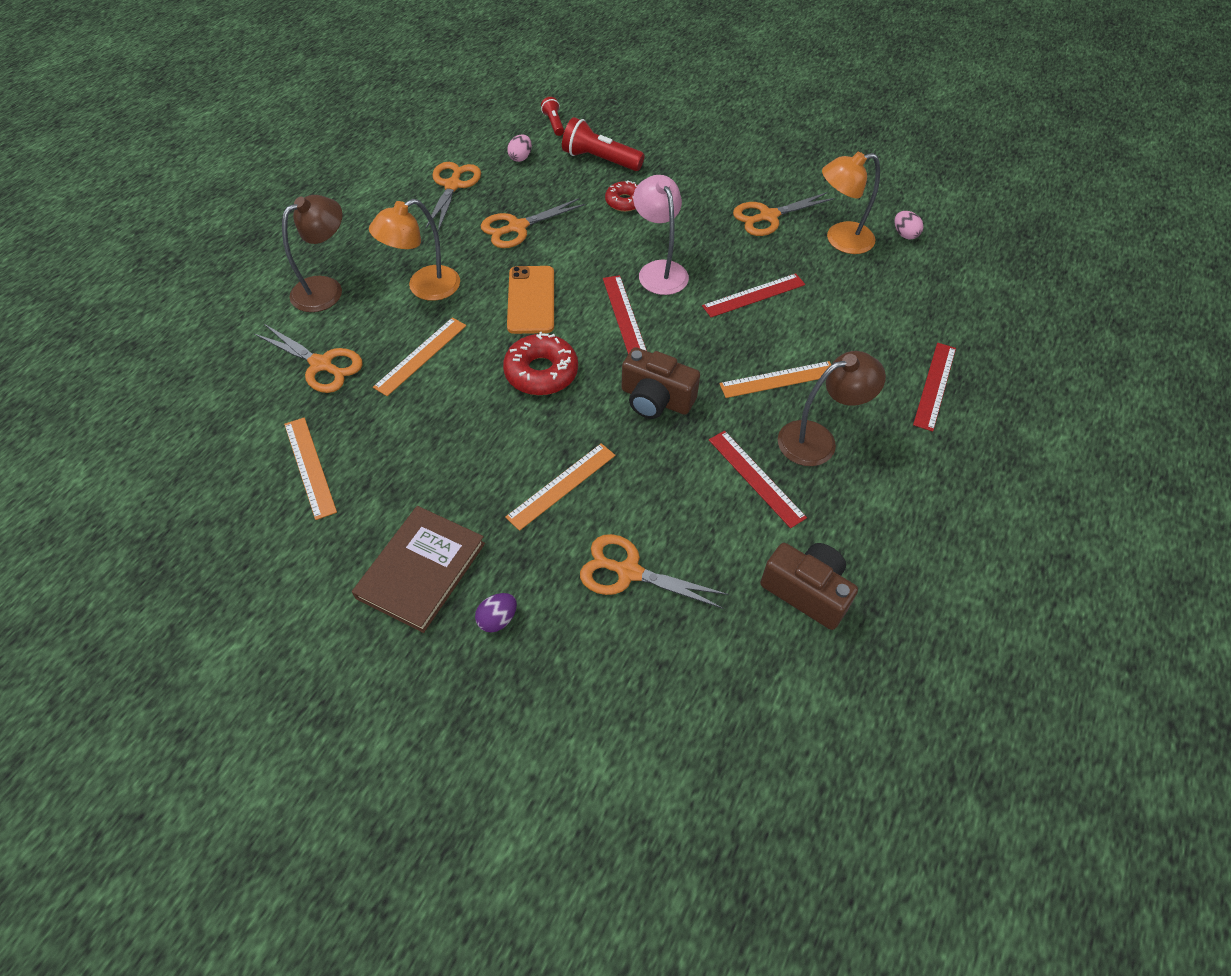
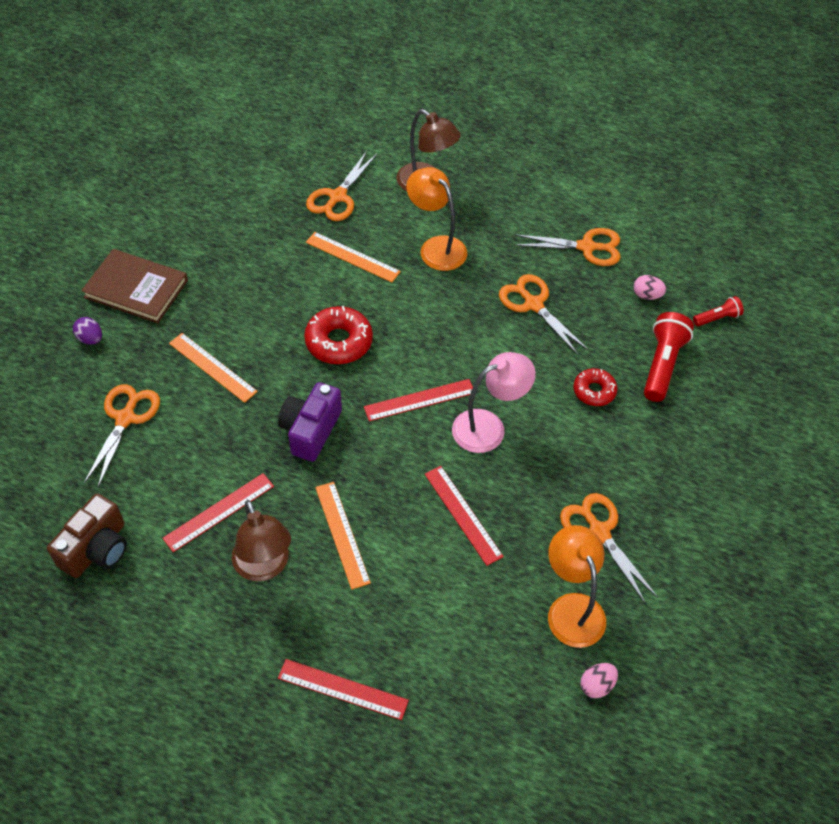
camera: 85 degrees right, 0 degrees up
(309, 467) = (232, 210): orange ruler -> none
(531, 300) = (431, 325): orange phone -> none
(656, 399) = (310, 430): brown camera -> purple camera

